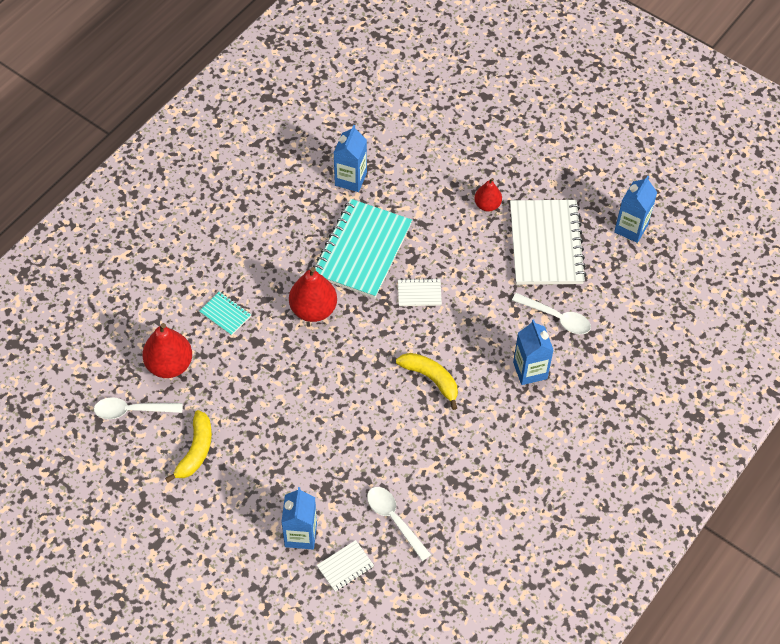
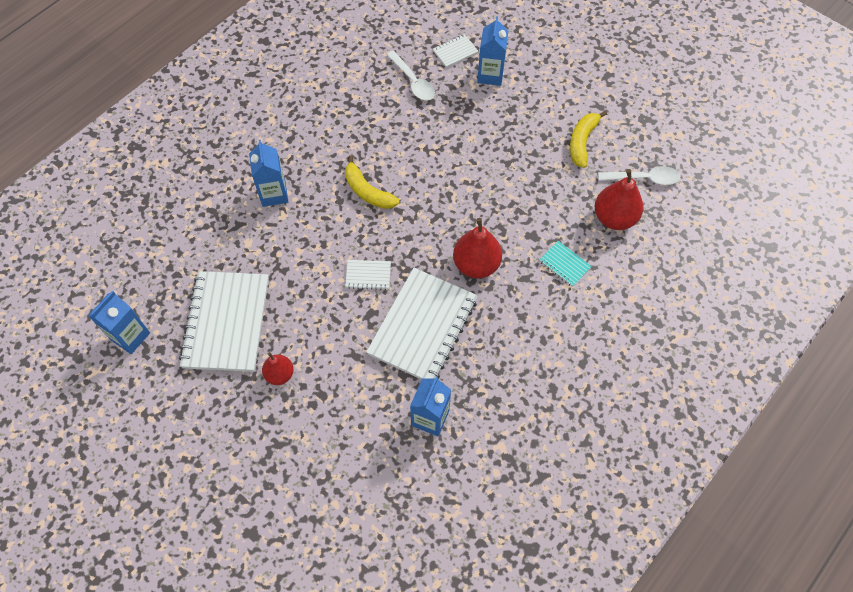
camera: 175 degrees left, 5 degrees up
(362, 250) = (423, 327): turquoise notebook -> white notebook
(556, 318) = (236, 242): white spoon -> none

